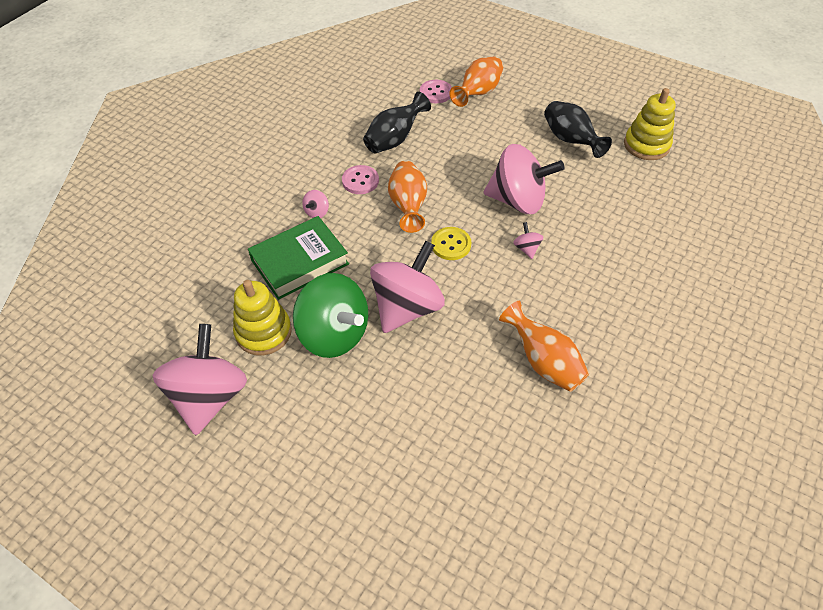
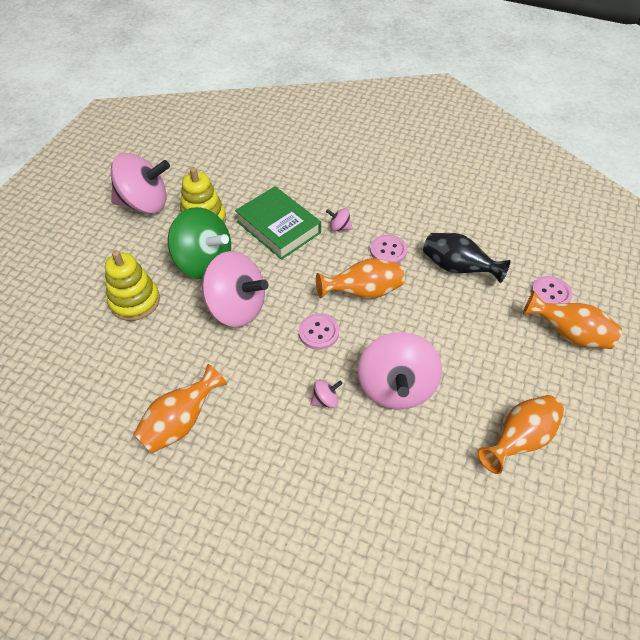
camera: 80 degrees right, 0 degrees up
(334, 334) = (204, 263): green spinning top -> green spinning top turned 90 degrees counterclockwise
(451, 244) = (318, 332): yellow button -> pink button
(570, 140) = (519, 439): black vase -> orange vase
(646, 145) = (545, 538): yellow stacking toy -> yellow stacking toy (135, 301)

